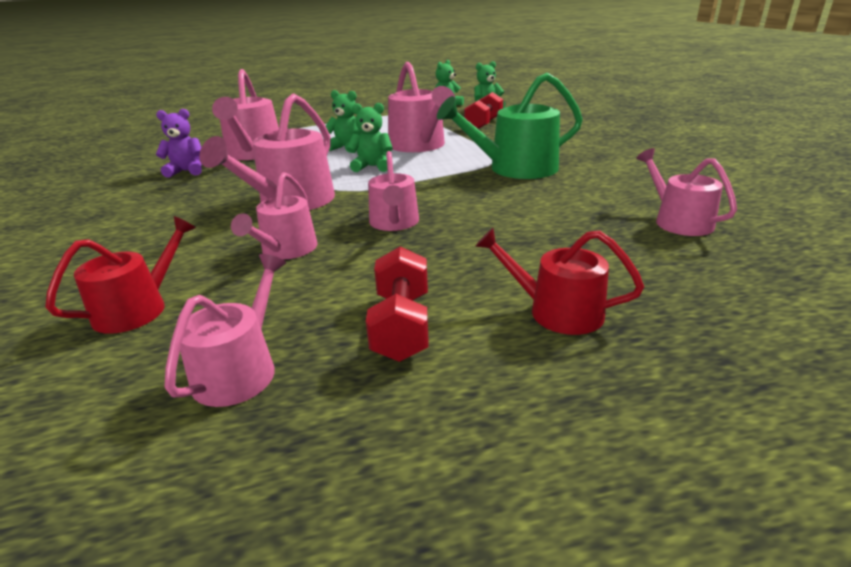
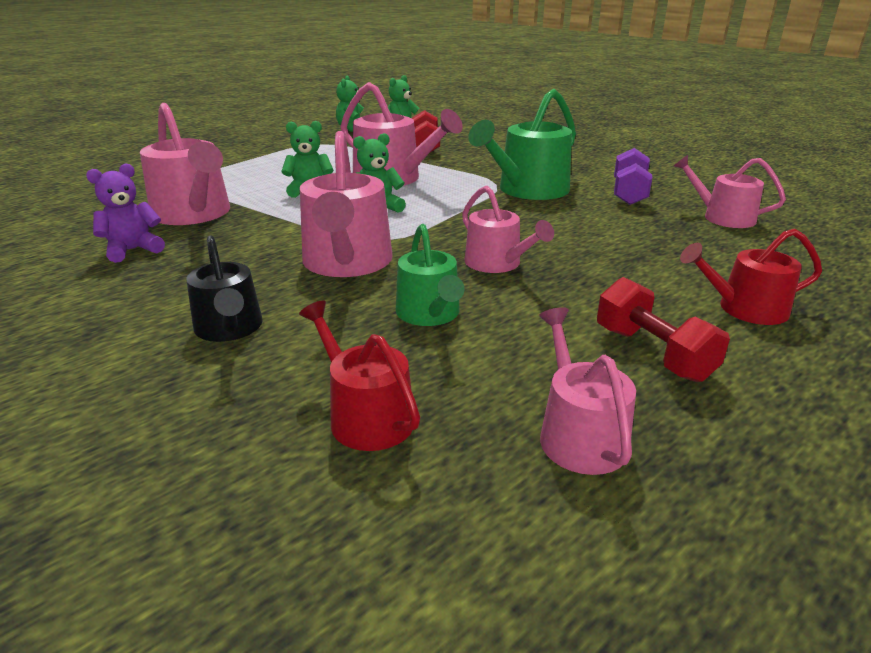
camera: 30 degrees left, 0 degrees up
(138, 308) = (365, 415): red watering can -> red watering can turned 45 degrees counterclockwise
(159, 231) = (230, 328): none -> black watering can
(286, 250) = (430, 314): pink watering can -> green watering can
(609, 184) = (629, 193): none -> purple dumbbell

